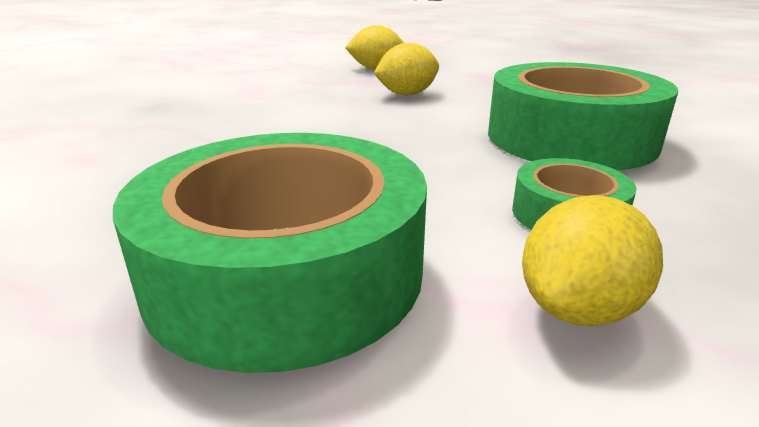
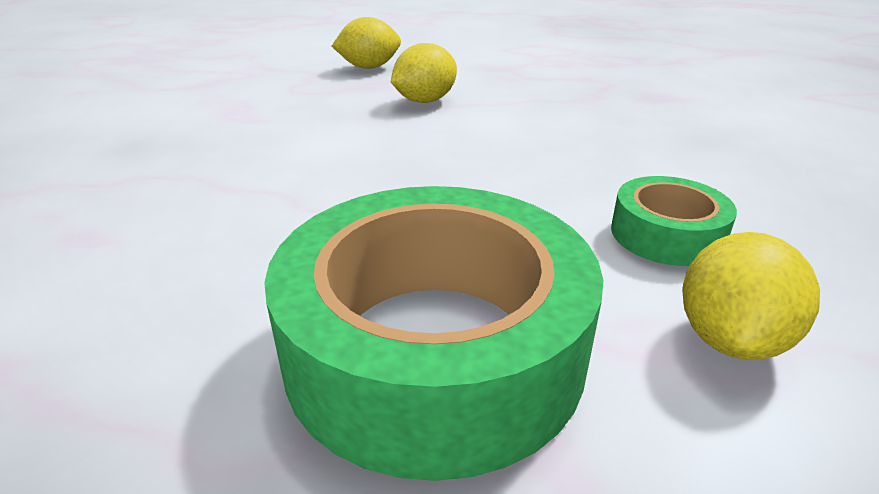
camera: 15 degrees left, 5 degrees up
(570, 138) = (621, 142): green tape -> none

